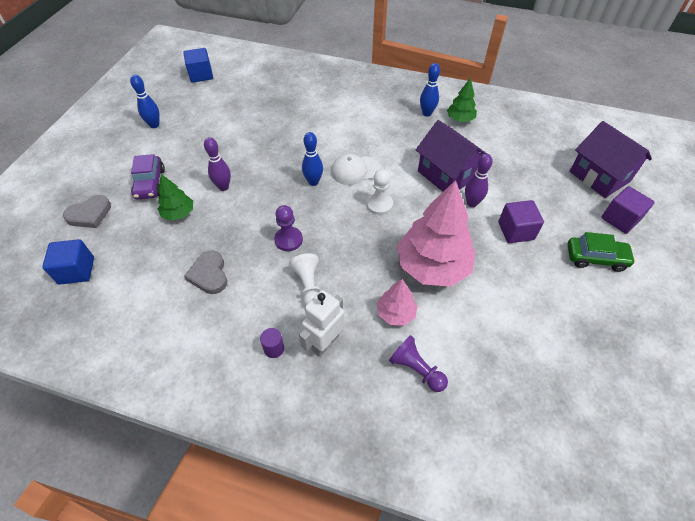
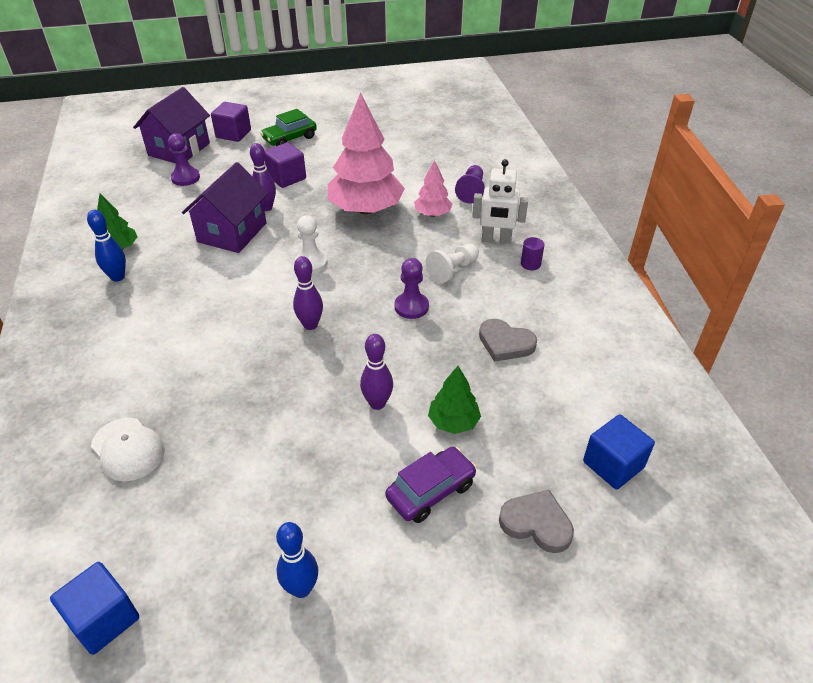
camera: 120 degrees left, 10 degrees down
(209, 274) = (505, 343): grey heart -> grey heart turned 75 degrees clockwise
(313, 182) = (310, 325): blue bowling pin -> purple bowling pin
(355, 170) = (268, 299): white cap -> white cap (128, 449)
(544, 169) = (185, 178): none -> purple pawn
(595, 258) = (290, 138): green car -> green car turned 105 degrees counterclockwise

